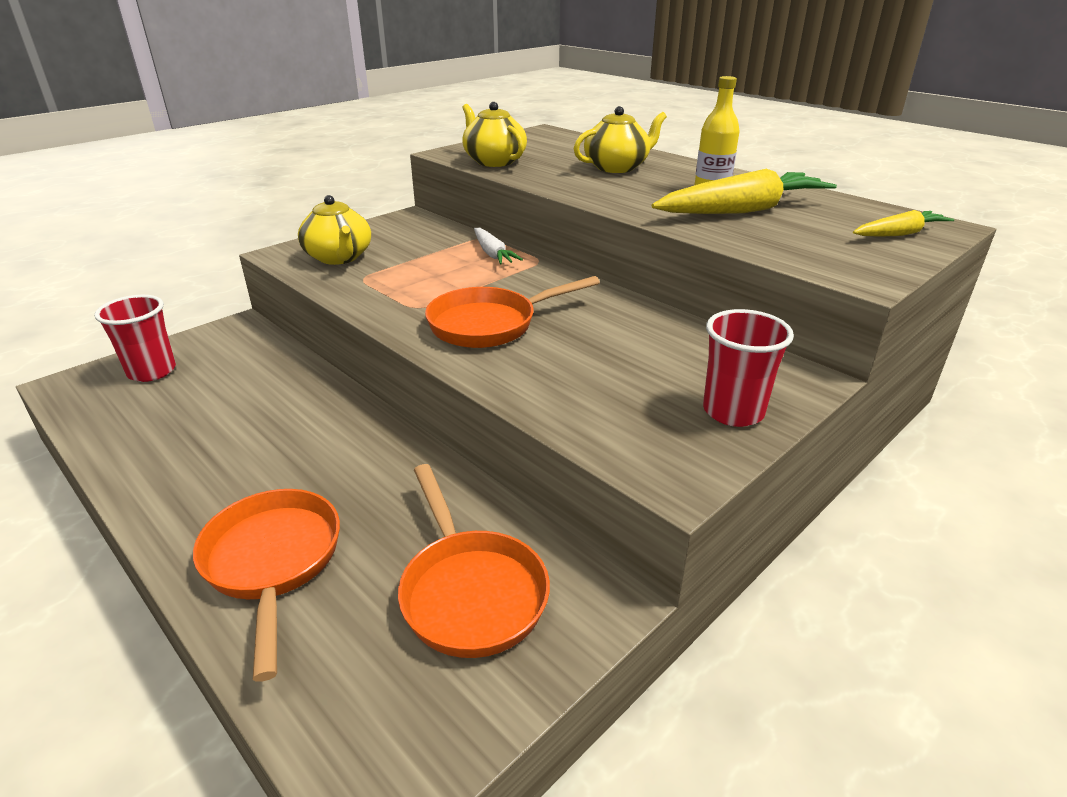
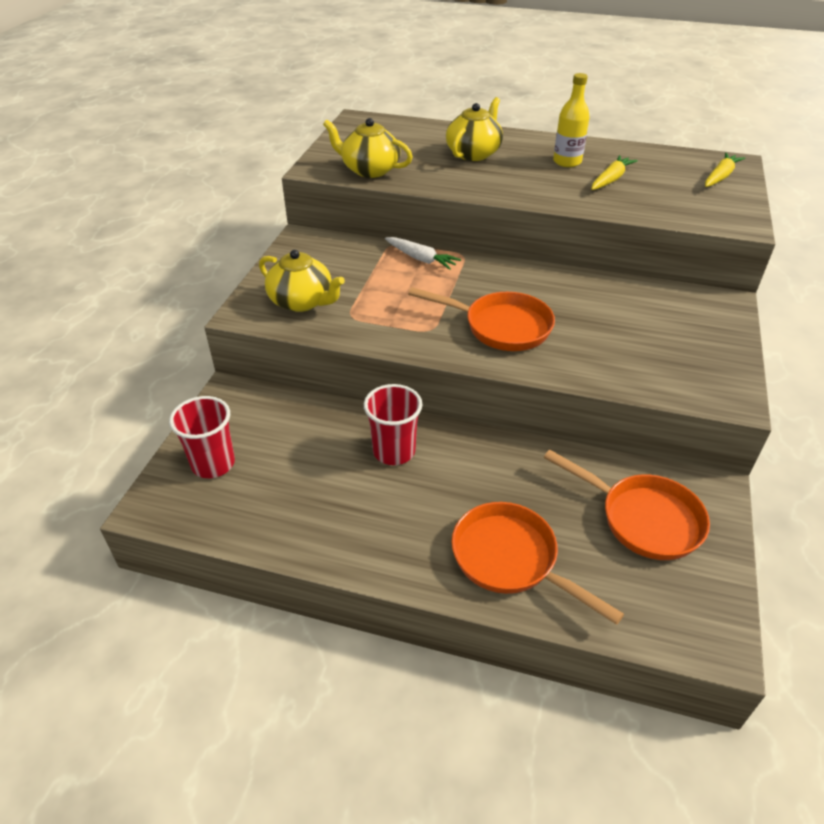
camera: 30 degrees left, 10 degrees up
(490, 324) = (501, 327): orange pan -> orange pan turned 105 degrees counterclockwise
(733, 411) = (714, 341): red cup -> red cup (394, 451)
(742, 210) = (610, 179): yellow carrot -> yellow carrot, size x0.54

